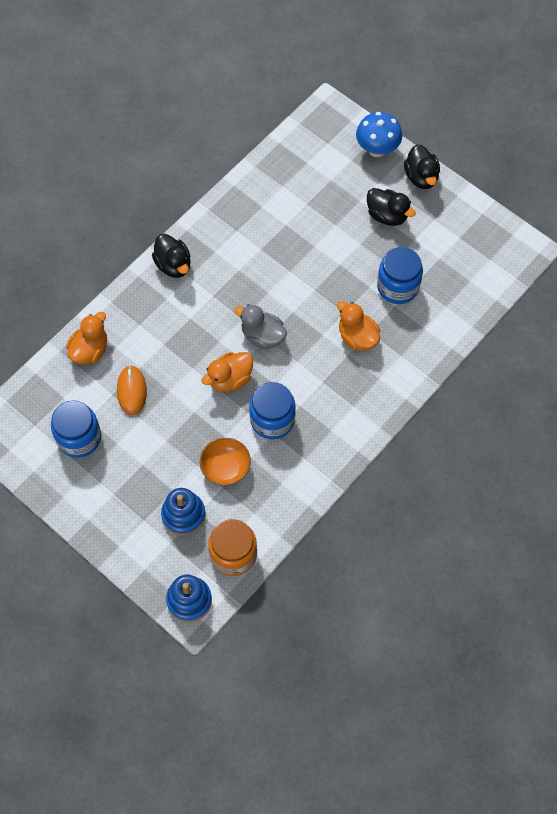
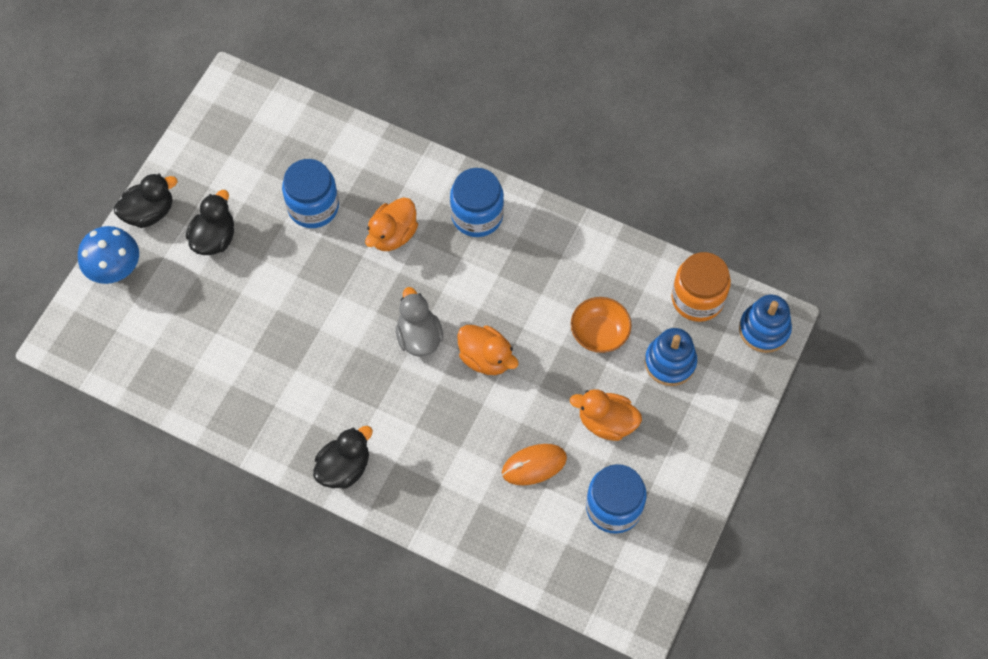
camera: 105 degrees left, 0 degrees up
(90, 350) = (493, 532): orange duck -> orange duck (606, 422)
(262, 336) = (419, 337): grey duck -> grey duck turned 150 degrees clockwise
(272, 420) = (524, 299): blue jar -> blue jar (477, 215)

